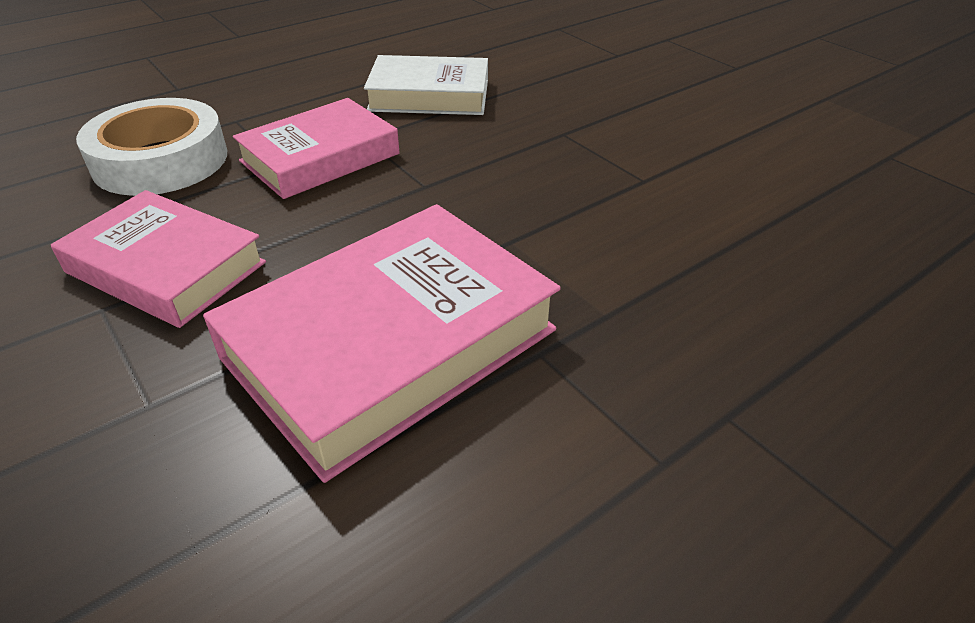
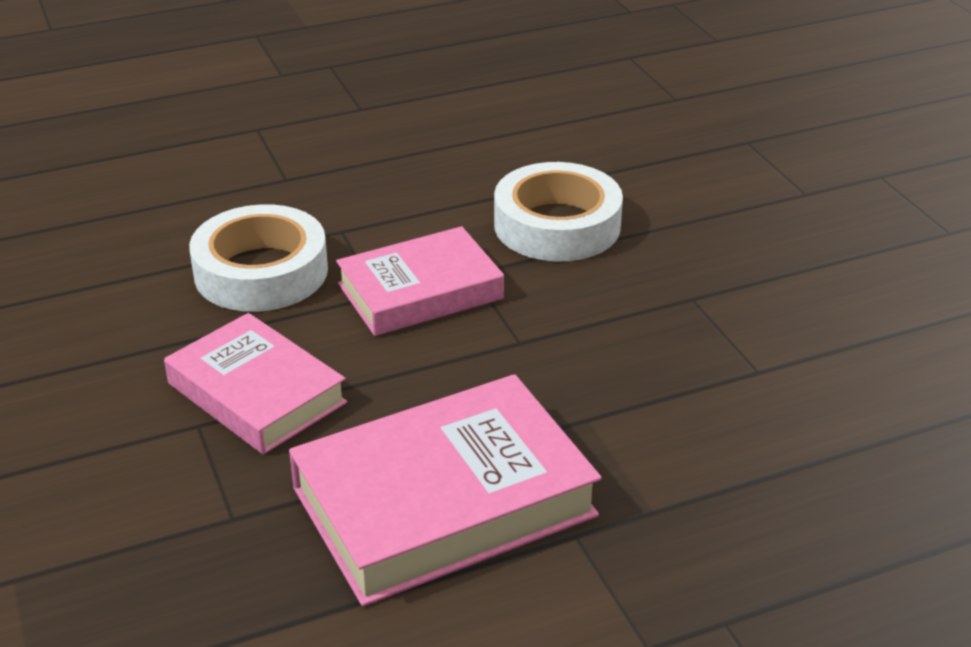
camera: 15 degrees right, 5 degrees down
(429, 95) = (557, 225): white book -> white tape

